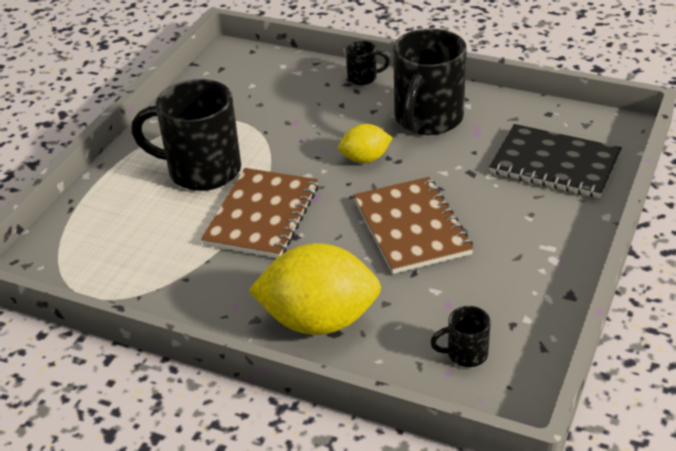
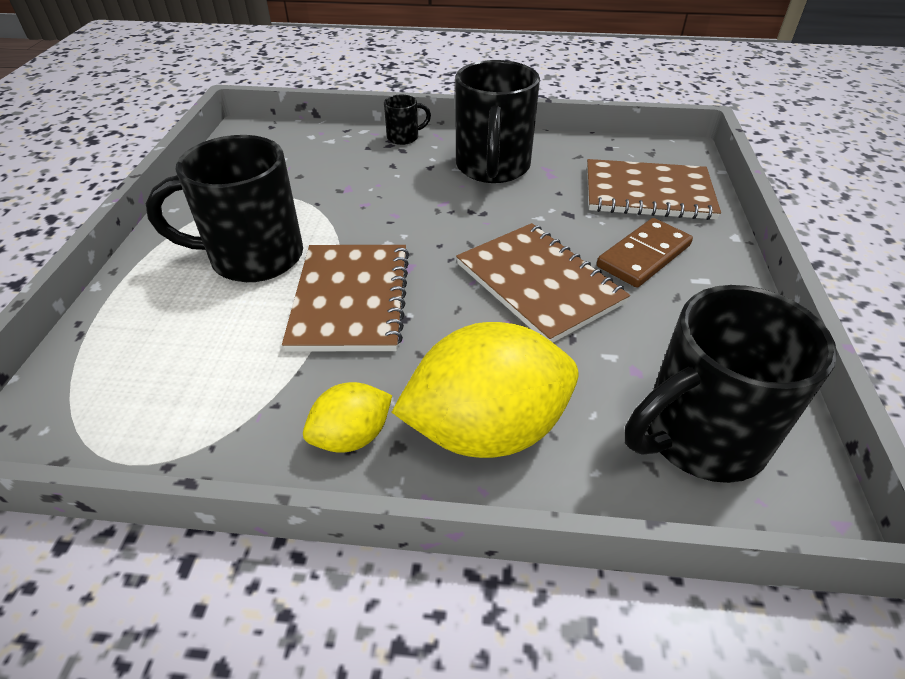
camera: 20 degrees left, 5 degrees up
(365, 159) = (446, 216): yellow lemon -> yellow lemon (352, 436)
(465, 354) = (699, 436): black mug -> black mug, size x2.23
(512, 219) = (643, 256): none -> brown domino
(555, 164) = (648, 193): black notebook -> brown notebook

